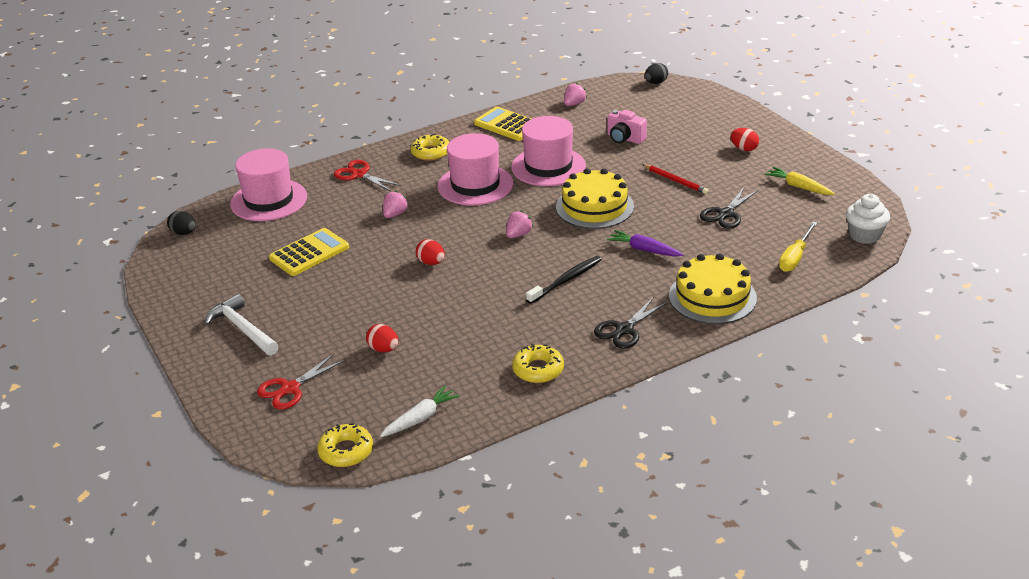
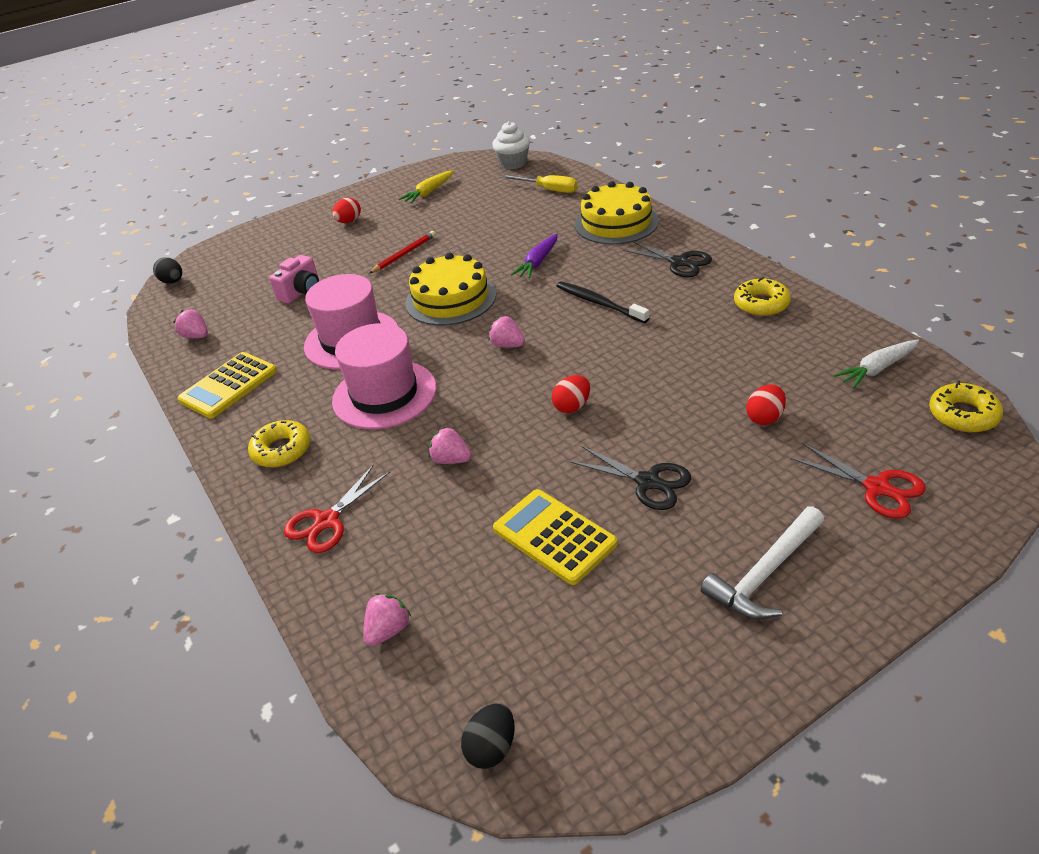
camera: 90 degrees left, 5 degrees up
(269, 200) = (388, 630): pink hat -> pink strawberry
(420, 418) = (877, 369): white carrot -> white carrot turned 75 degrees counterclockwise
(725, 214) = (473, 224): black scissors -> black scissors (648, 482)

